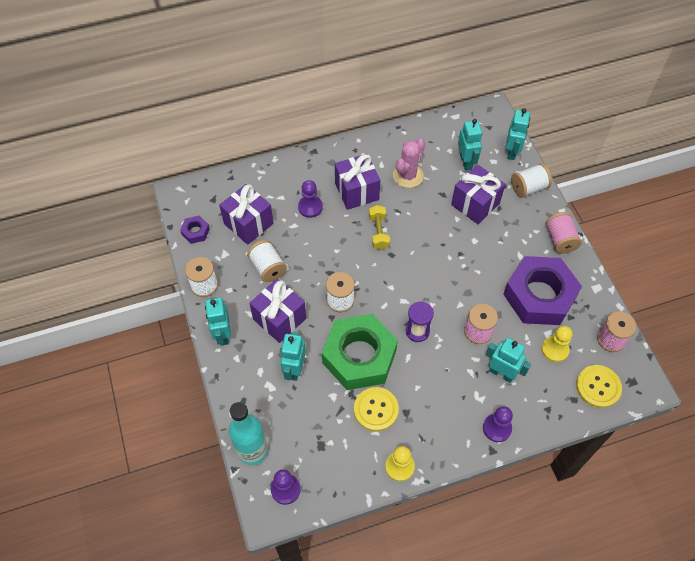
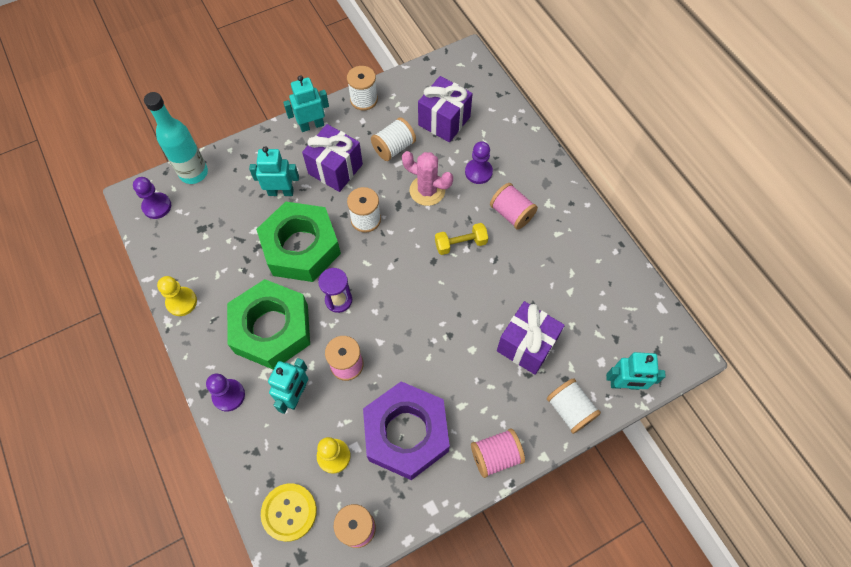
camera: 80 degrees right, 5 degrees up
(195, 232) = (424, 79): purple nut -> none
(357, 191) = (511, 213): purple gift -> pink spool
(376, 409) = (242, 271): yellow button -> none
(408, 176) = (549, 264): pink cactus -> pink cactus (427, 190)
(438, 388) = (272, 329): none -> green nut
(466, 162) = (590, 328): turquoise robot -> none

